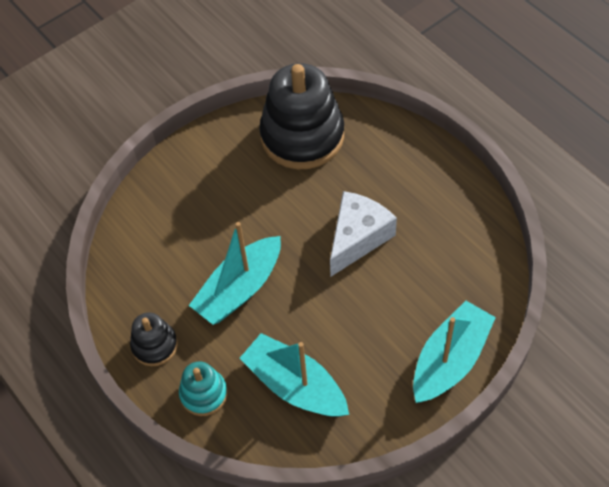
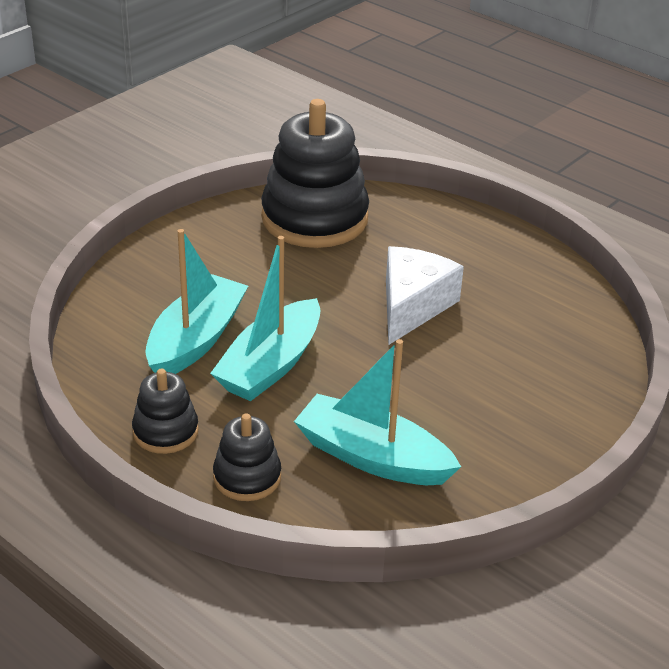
camera: 15 degrees left, 20 degrees down
(203, 394) = (247, 477): turquoise stacking toy -> black stacking toy
(450, 360) = (569, 414): turquoise boat -> turquoise boat (196, 340)

